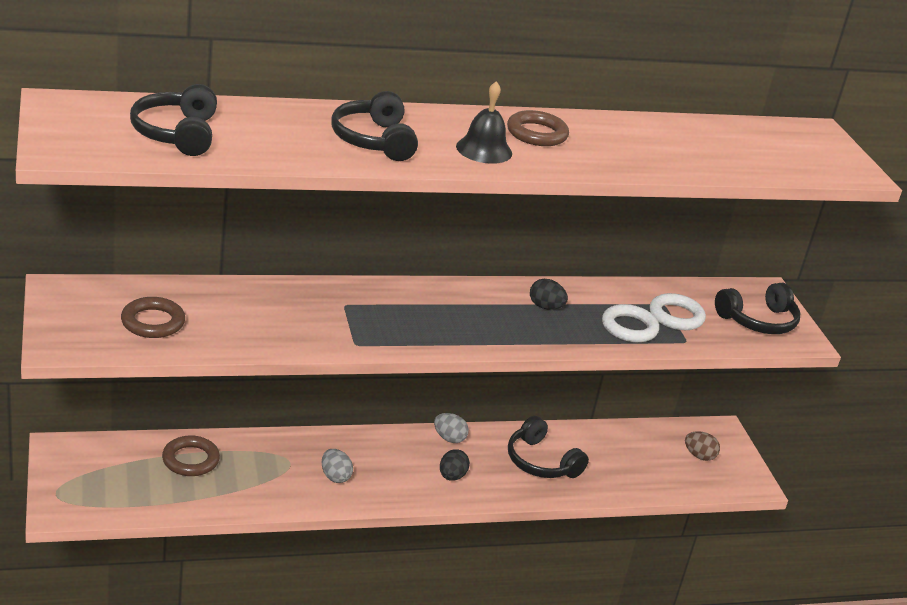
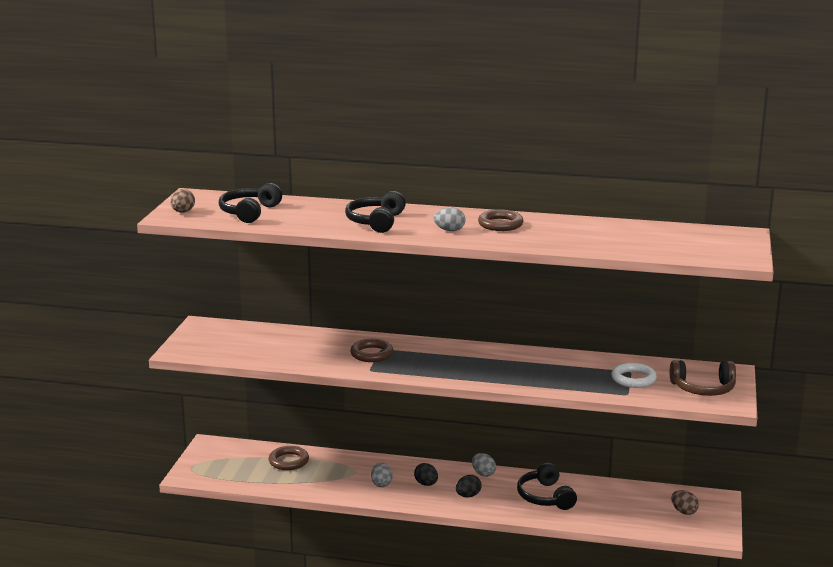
camera: 30 degrees right, 10 degrees down
(72, 139) = (183, 212): none -> brown egg
(153, 322) = (245, 346): brown ring -> brown ring (371, 354)
(484, 149) = (449, 230): black bell -> grey egg
(545, 307) = (530, 364): black egg -> black egg (426, 484)
(629, 328) = (587, 382): white ring -> none
(758, 321) = (703, 388): black headphones -> brown headphones

